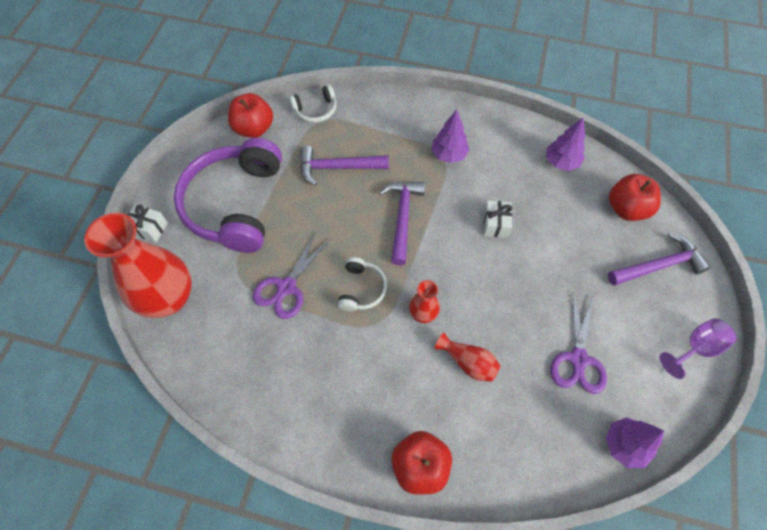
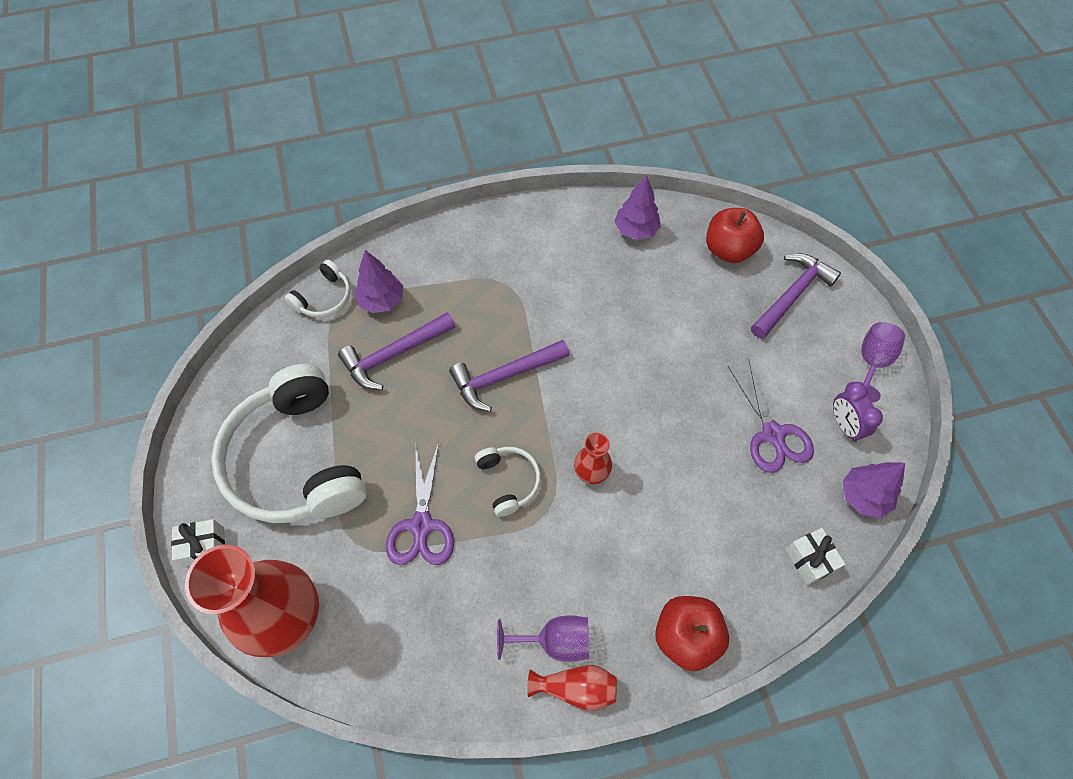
camera: 30 degrees left, 0 degrees up
(235, 204) = (296, 460): purple headphones -> white headphones
(254, 129) = (261, 356): red apple -> none
(325, 413) = (554, 641): none -> purple goblet
(402, 218) = (504, 376): purple hammer -> purple hammer turned 90 degrees counterclockwise
(448, 155) = (512, 279): purple tree -> purple tree (382, 301)
(468, 362) = (669, 499): red vase -> red vase (576, 688)
(495, 224) = (608, 333): white gift -> white gift (809, 560)
(642, 383) = (844, 425): none -> purple clock

